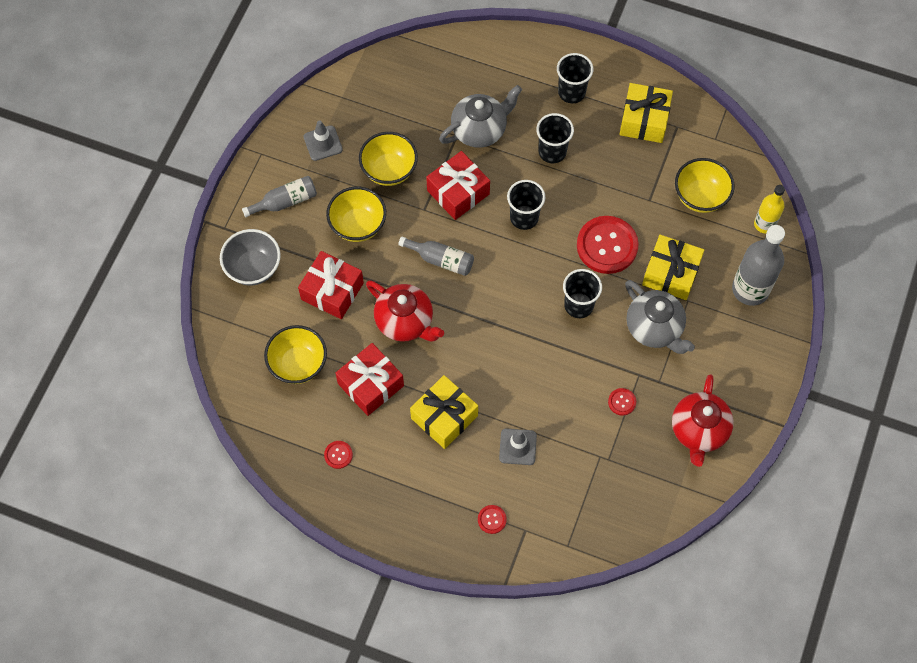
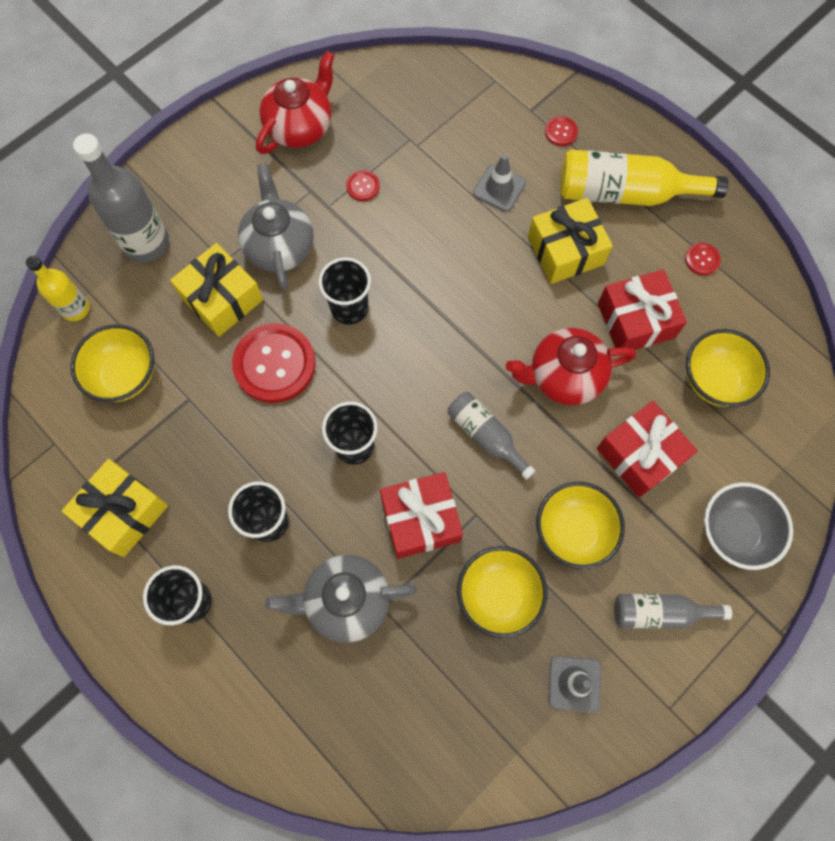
camera: 155 degrees left, 5 degrees up
(405, 322) = (564, 376): red teapot -> red teapot turned 75 degrees counterclockwise
(418, 486) = (625, 193): none -> yellow bottle

